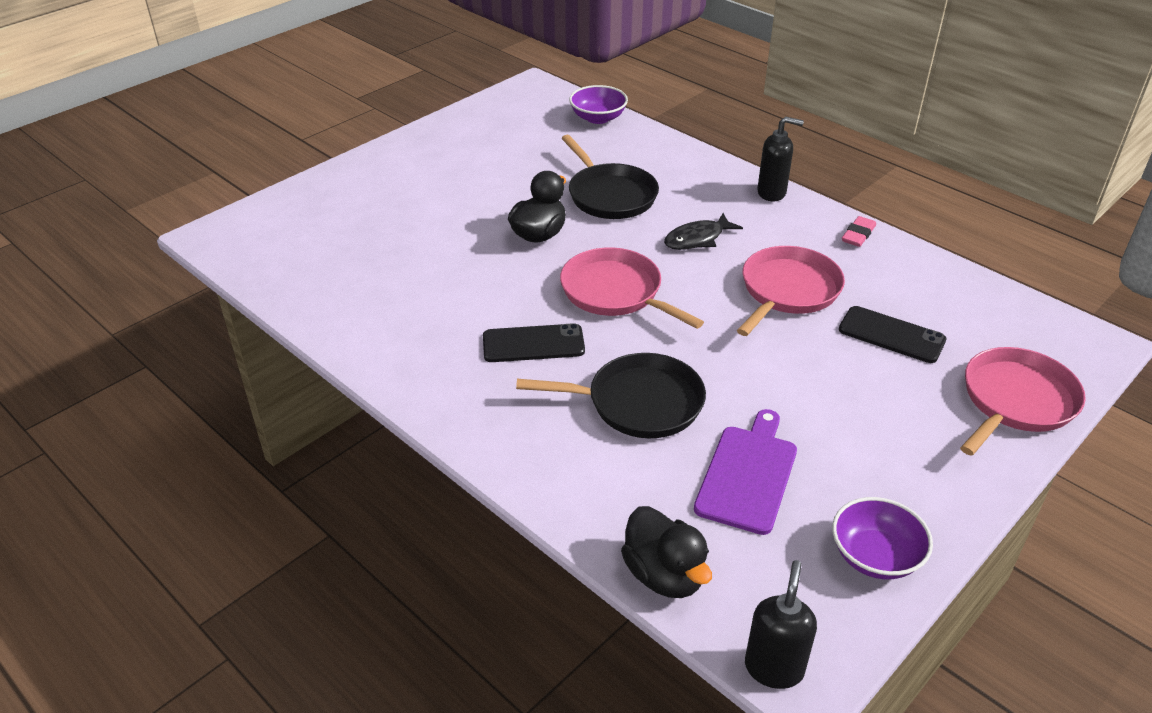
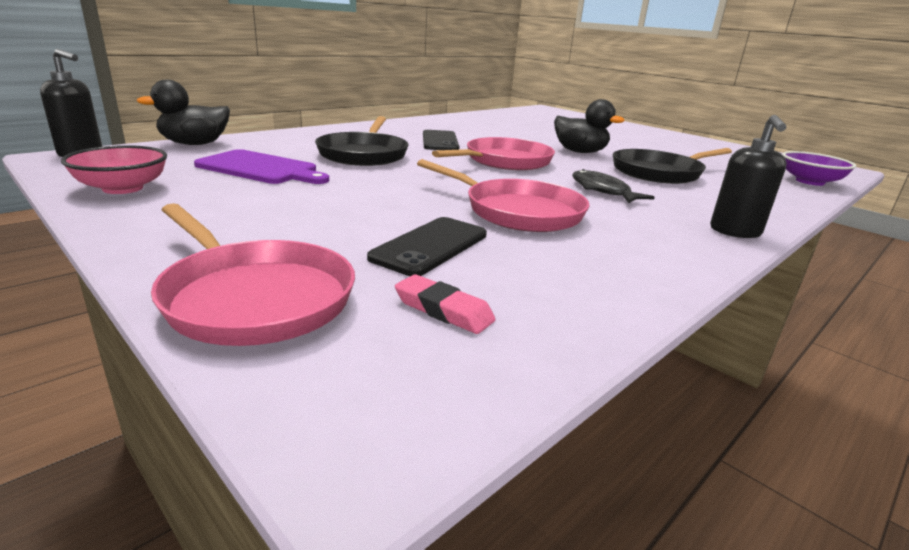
camera: 90 degrees right, 15 degrees down
(858, 235) = (667, 265): pink eraser -> pink eraser (443, 310)
(875, 556) = (123, 188): purple bowl -> pink bowl

